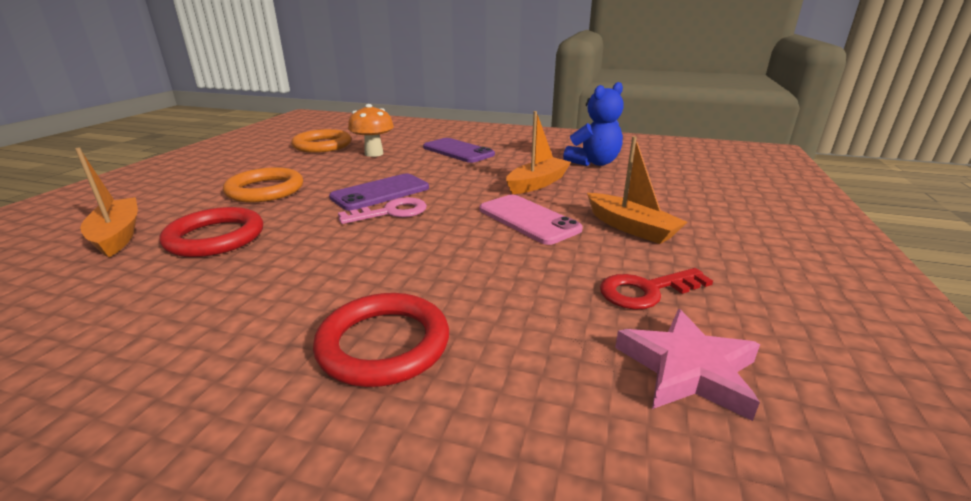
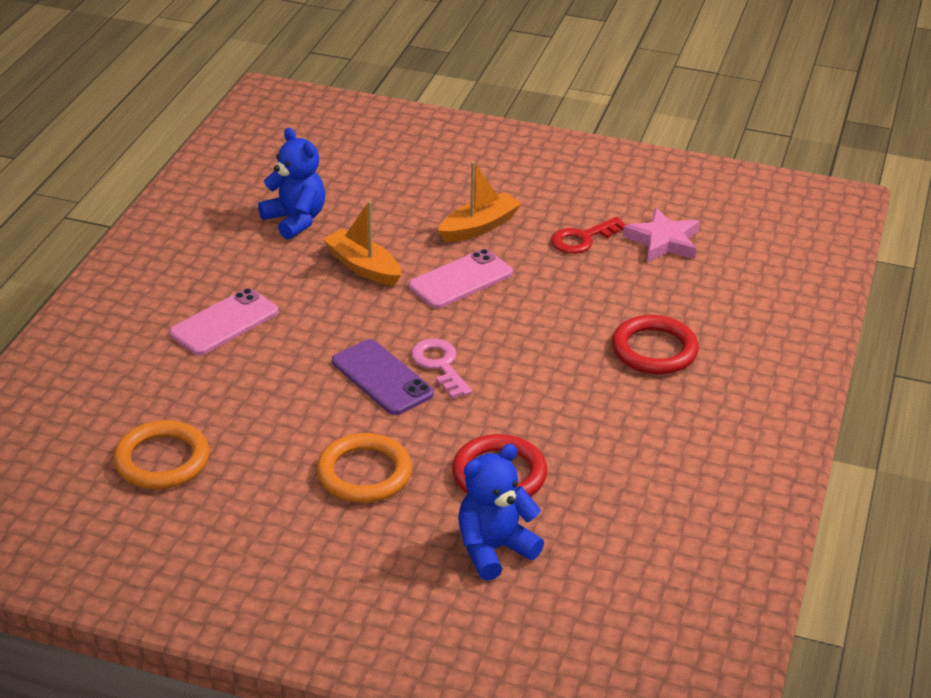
camera: 90 degrees left, 10 degrees up
(118, 235) = (494, 549): orange boat -> blue teddy bear
(374, 154) = (221, 400): orange mushroom -> none
(458, 151) = (224, 323): purple phone -> pink phone
(646, 291) = (583, 239): red key -> red key turned 75 degrees clockwise

